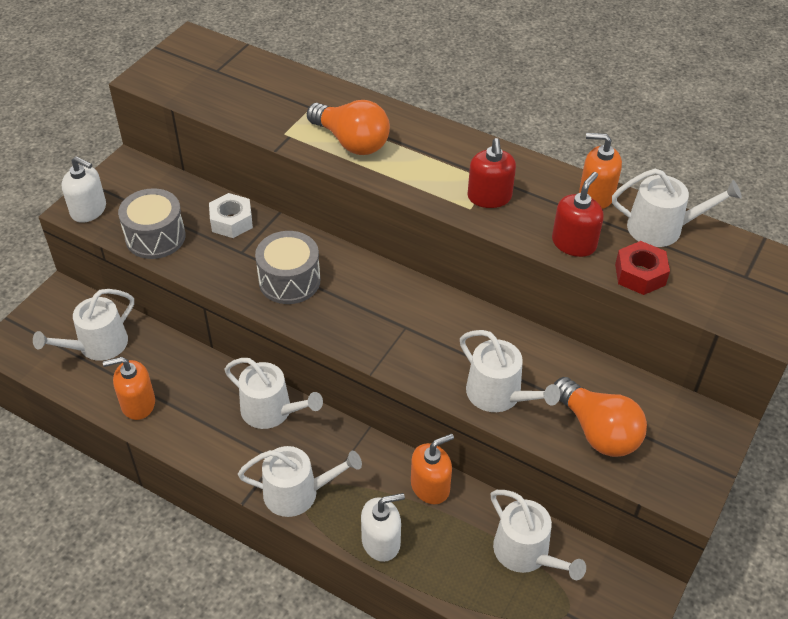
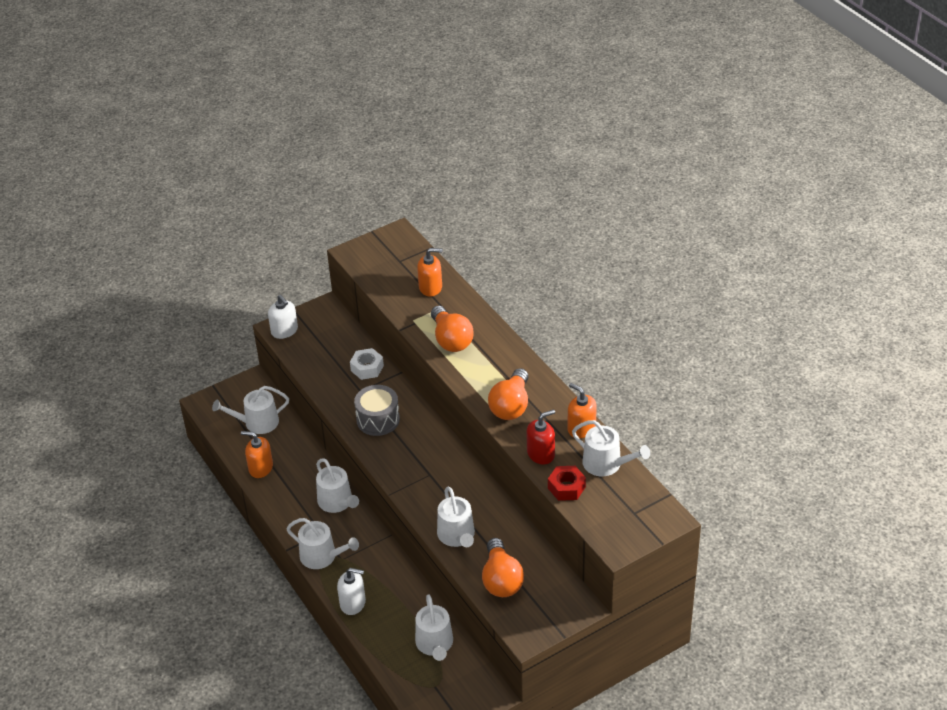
camera: 30 degrees right, 5 degrees down
(155, 237) = (314, 363): grey drum -> none
(430, 486) = (403, 584): orange soap dispenser -> orange soap dispenser (430, 287)
(489, 197) = (511, 406): red soap dispenser -> orange light bulb

